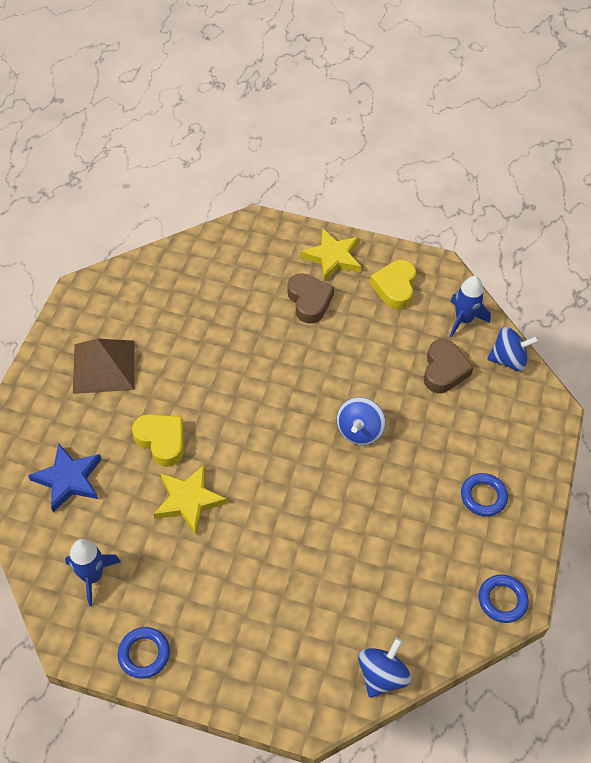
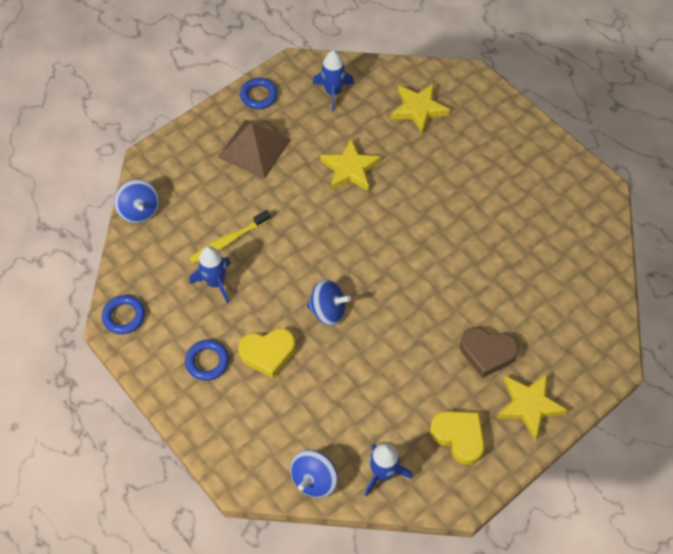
camera: 125 degrees right, 5 degrees up
(68, 479) = (418, 109): blue star -> yellow star
(103, 366) = (509, 171): brown pyramid -> brown pyramid (254, 148)
(161, 441) = (412, 176): yellow heart -> yellow heart (268, 353)
(351, 560) = (228, 241): none -> yellow toothbrush
(359, 431) = (328, 311): blue spinning top -> blue spinning top turned 135 degrees clockwise
(404, 542) = (215, 282): none -> blue rocket
(444, 370) = (340, 415): brown heart -> none

